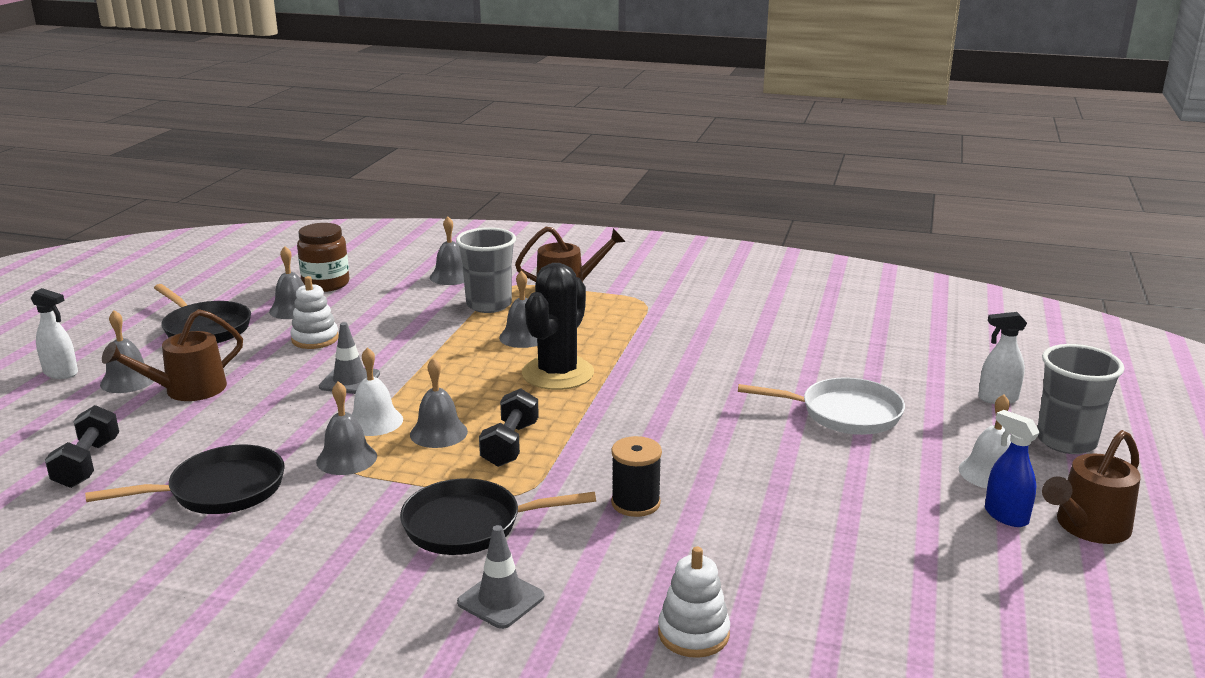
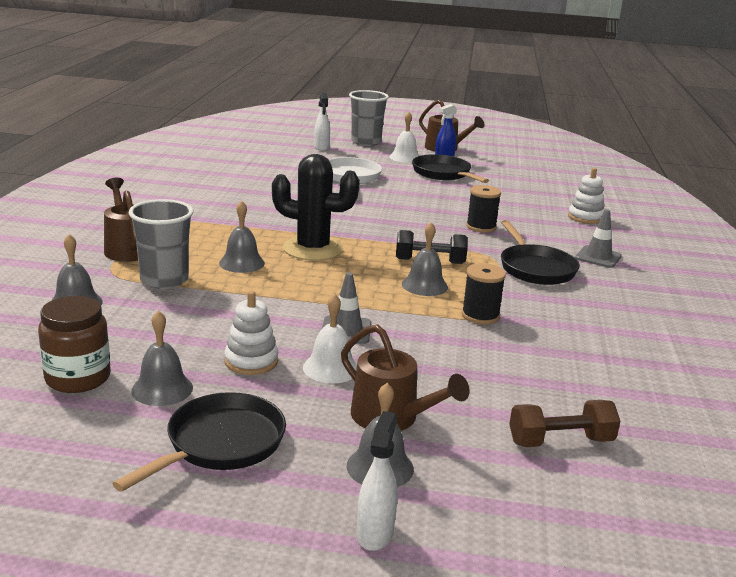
camera: 100 degrees left, 0 degrees up
(87, 463) = (560, 441): black dumbbell -> brown dumbbell
(219, 490) = (556, 361): black pan -> black pan (443, 174)
(346, 458) = (480, 315): grey bell -> black spool
(374, 421) = (417, 311): white bell -> white bell (331, 368)

